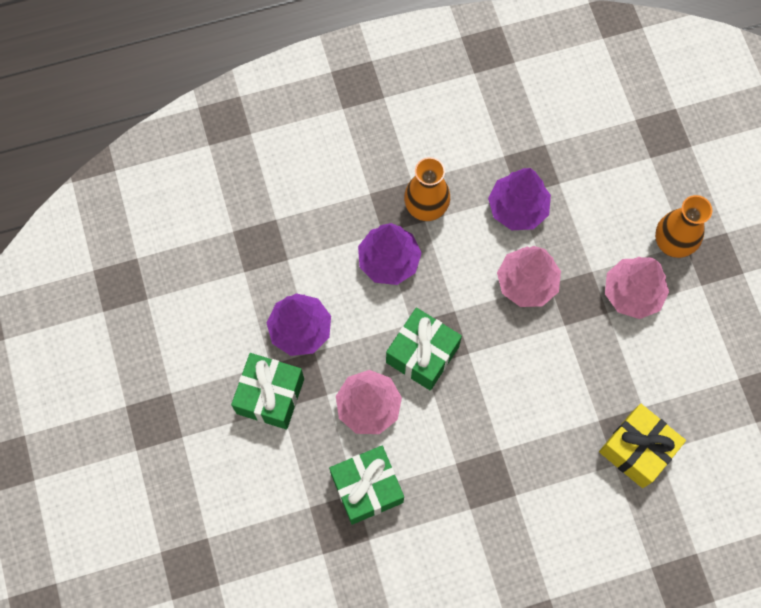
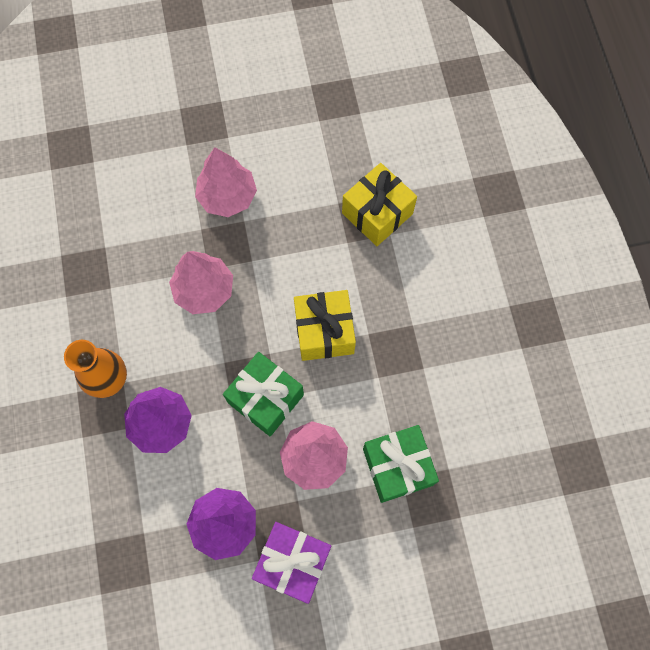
camera: 85 degrees left, 0 degrees up
(270, 396) = (293, 562): green gift -> purple gift
(497, 405) = (324, 332): none -> yellow gift
(517, 208) = (124, 290): purple tree -> none
(672, 244) = (184, 156): orange vase -> none

